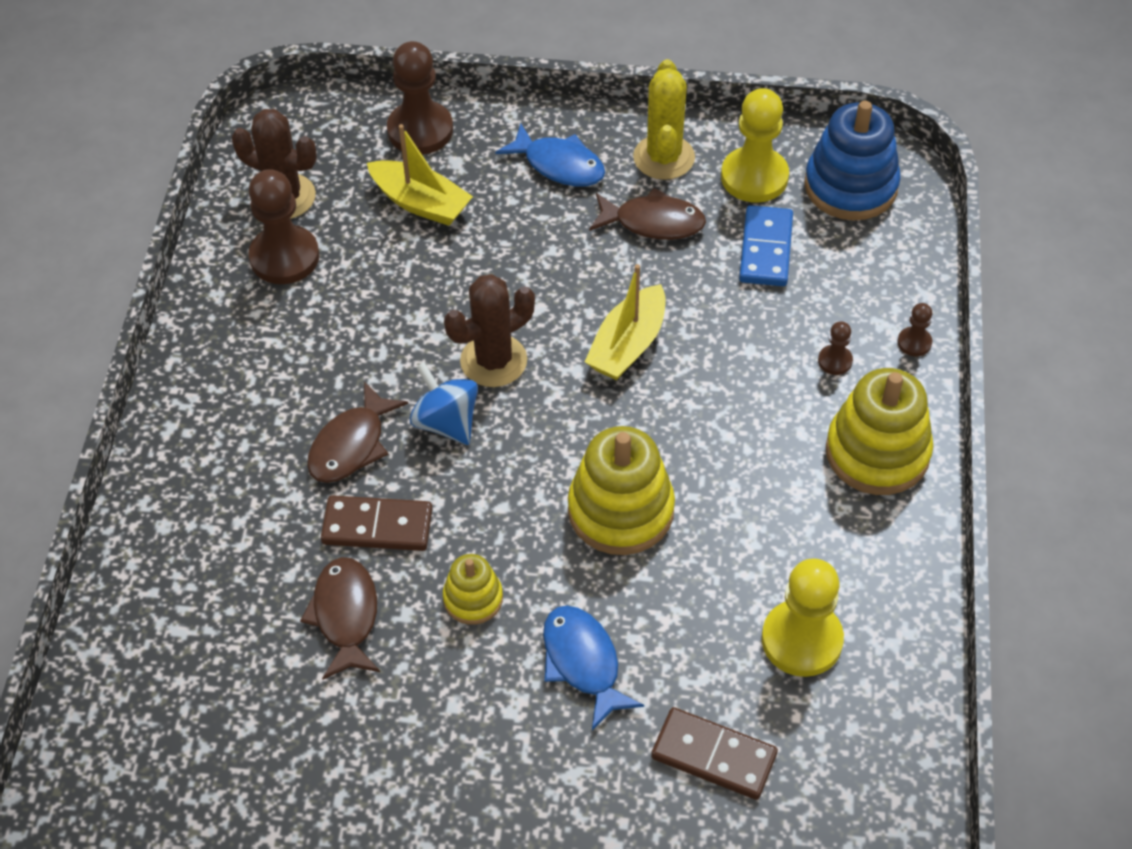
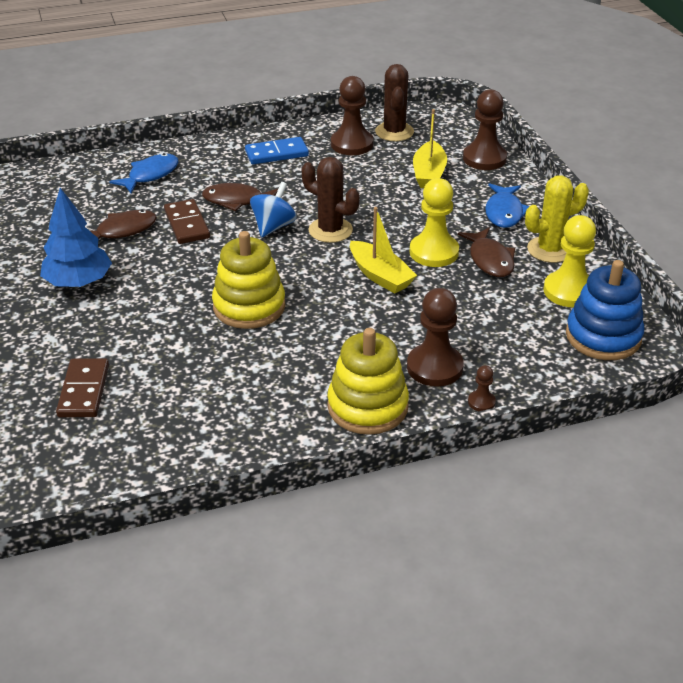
camera: 65 degrees right, 15 degrees down
(452, 706) = (79, 282): none -> blue tree
(473, 599) = (155, 269): yellow stacking toy -> none
(583, 663) = (129, 321): blue fish -> blue fish (150, 175)
(628, 345) = (380, 276): yellow boat -> yellow boat turned 135 degrees counterclockwise
(766, 249) = (509, 312): blue domino -> blue domino (276, 154)
(801, 640) = (189, 408): yellow pawn -> yellow pawn (434, 252)
(835, 361) = (434, 367): brown pawn -> brown pawn, size x2.13

